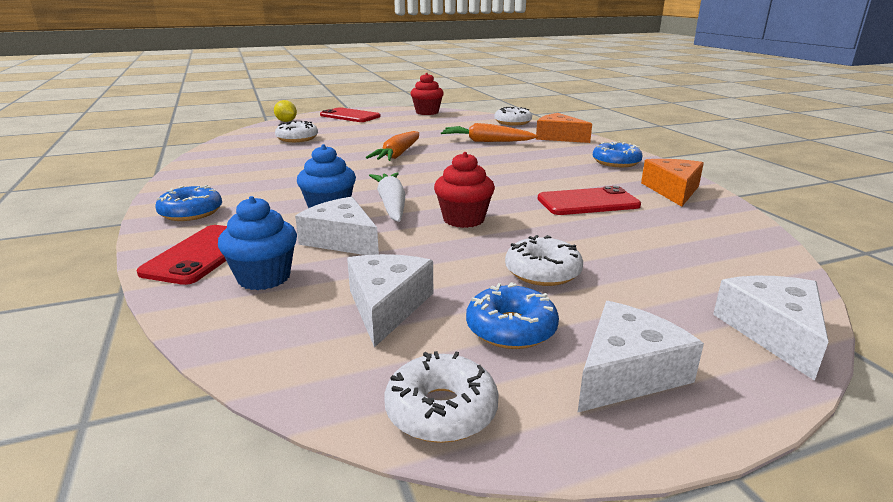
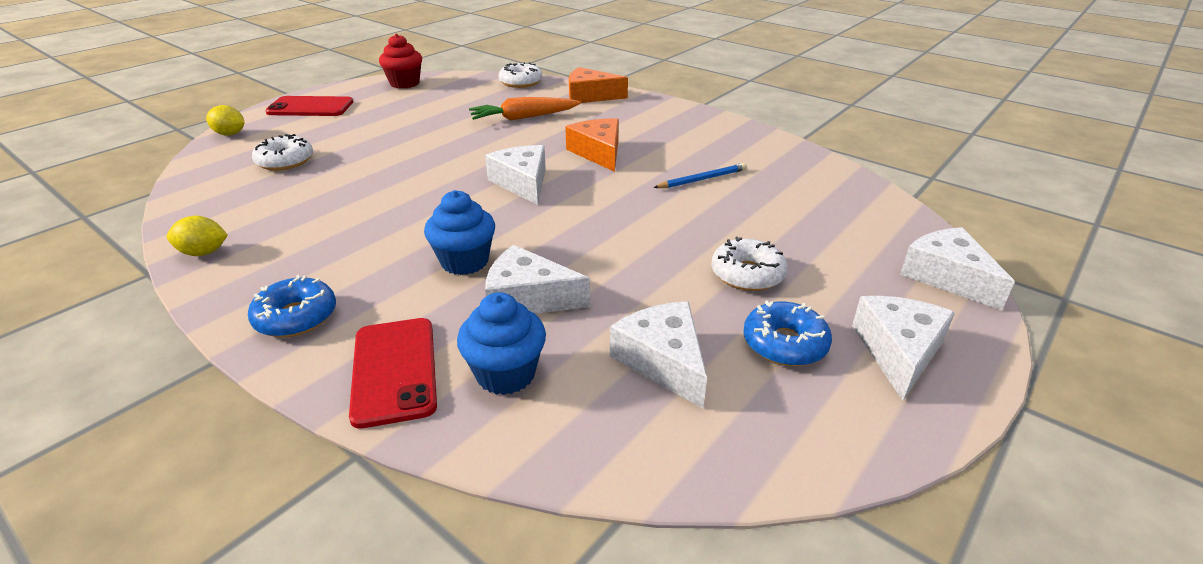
camera: 30 degrees left, 10 degrees up
(192, 171) = (204, 253): none -> yellow lemon
(391, 205) = (524, 235): white carrot -> none
(398, 154) = (447, 159): orange carrot -> none
(433, 176) = (522, 183): none -> white cheese
(441, 410) = (818, 443): white donut -> none
(463, 219) = (617, 233): red cupcake -> none
(588, 202) = (702, 179): red phone -> blue pencil
(616, 162) = (676, 120): blue donut -> none
(673, 190) = (755, 146): orange cheese -> orange cheese (598, 153)

